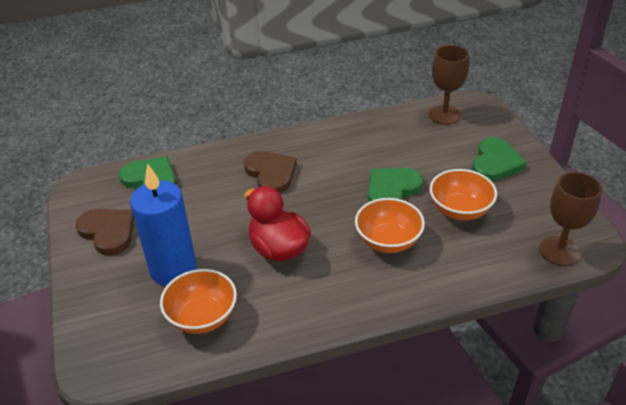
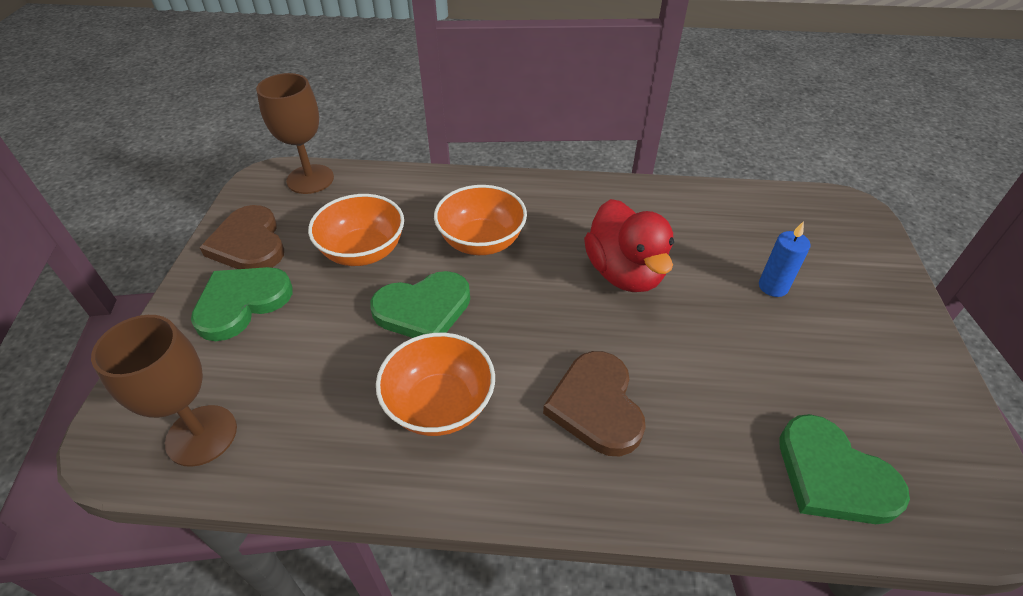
camera: 160 degrees left, 5 degrees up
(108, 232) = (890, 377): brown heart -> brown heart (249, 244)
(173, 269) = (773, 287): blue candle -> blue candle, size x0.46
(202, 317) = (734, 224): orange bowl -> orange bowl (440, 405)

